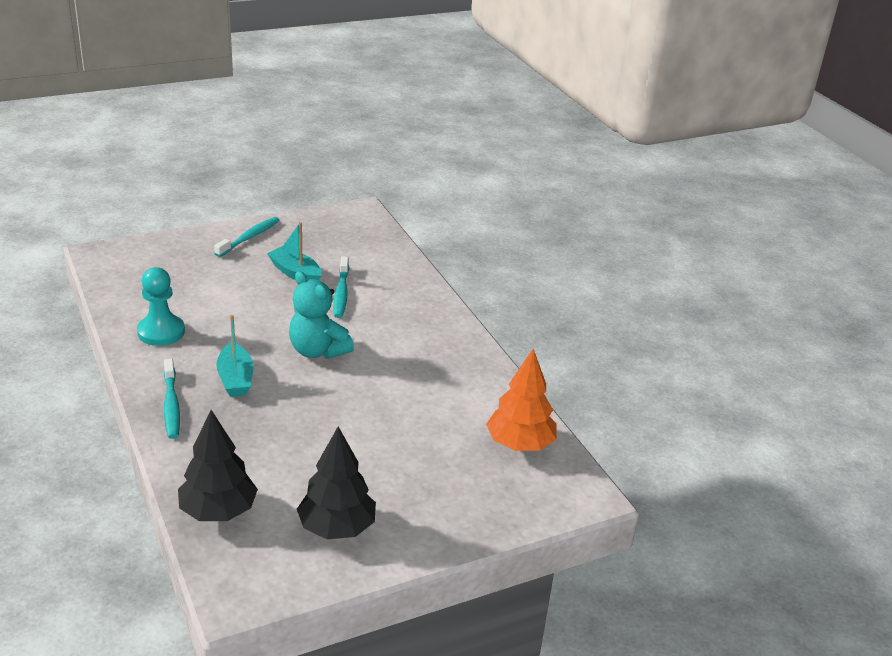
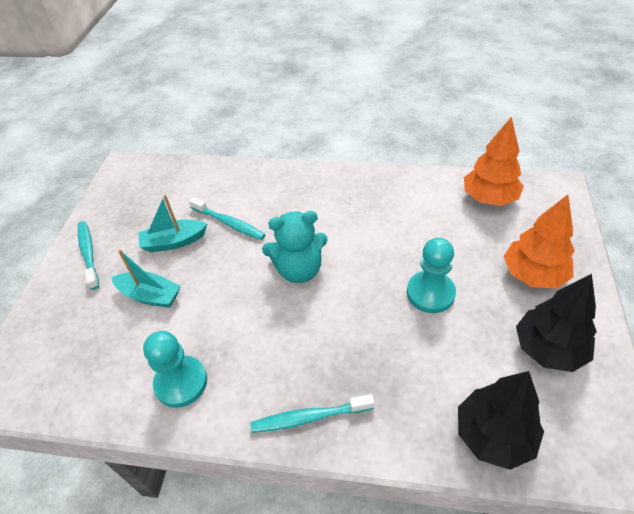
camera: 50 degrees left, 15 degrees up
(171, 405) = (309, 417): turquoise toothbrush -> turquoise toothbrush turned 150 degrees clockwise
(235, 379) = (300, 346): turquoise boat -> turquoise boat (150, 295)
(350, 436) = (430, 293): none -> turquoise pawn
(429, 499) = (533, 274): none -> orange tree

